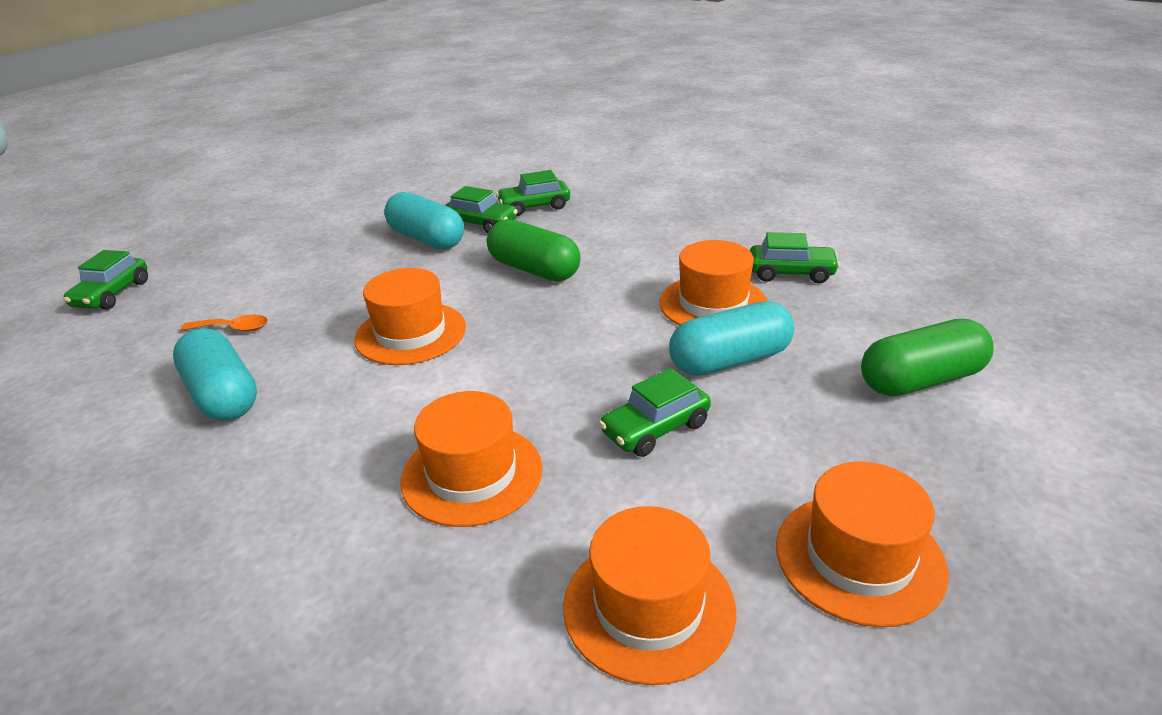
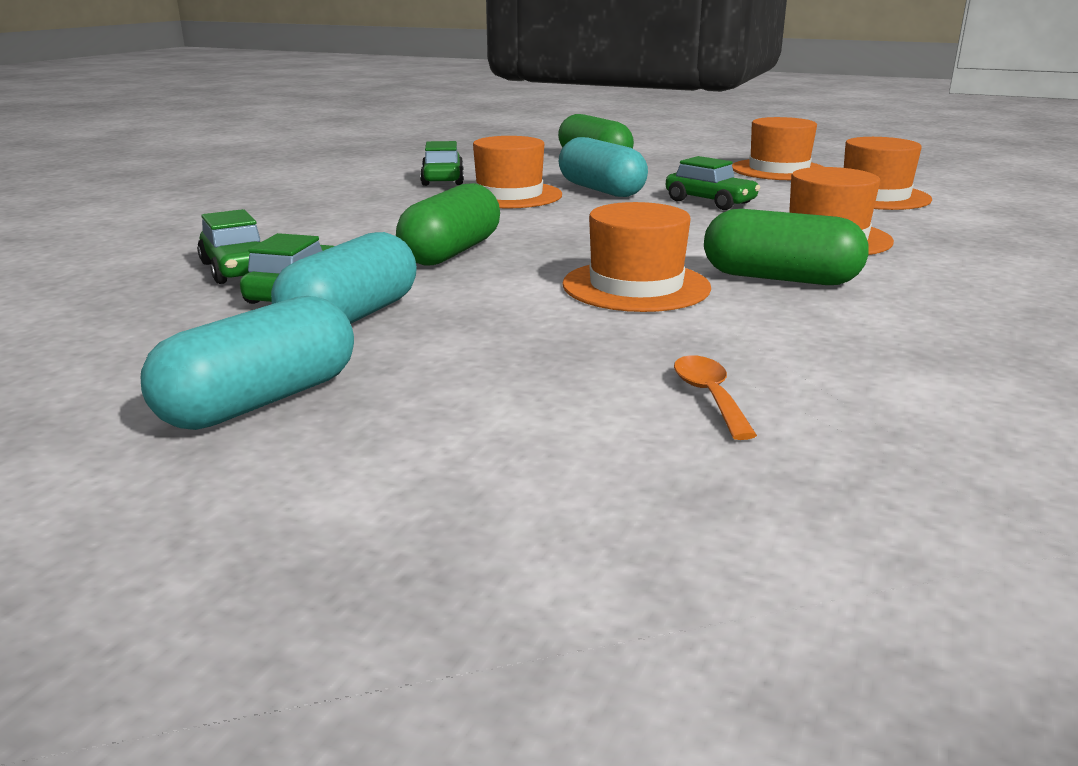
camera: 105 degrees left, 10 degrees down
(112, 294) = (684, 611): green car -> none
(222, 395) = (860, 356): turquoise capsule -> turquoise capsule (260, 401)
(379, 404) = (780, 278): none -> green capsule

